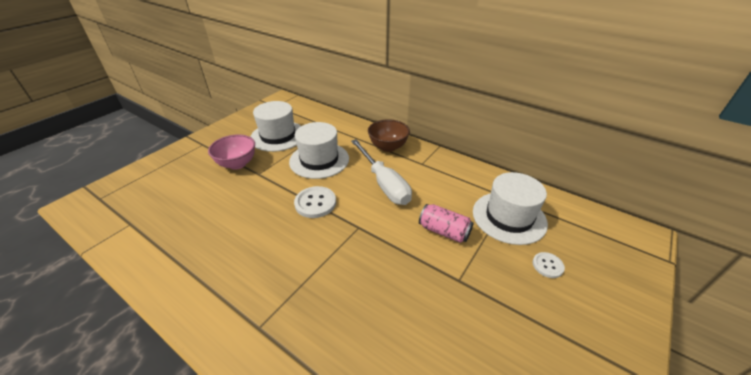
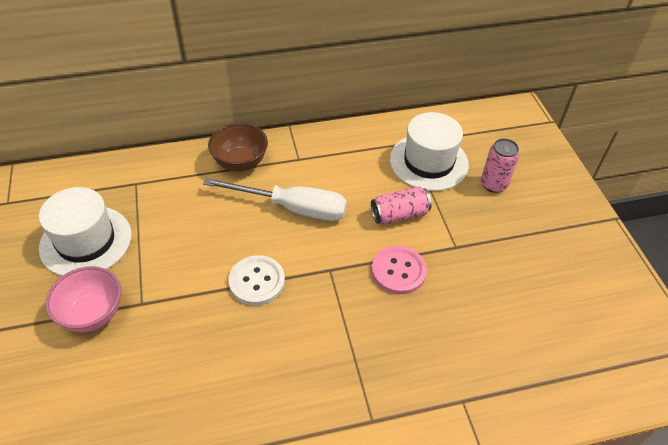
camera: 50 degrees left, 10 degrees up
(319, 160) = (188, 233): white hat -> none
(397, 261) = (398, 271): none -> pink button
(547, 265) = (493, 184): white button -> pink can

